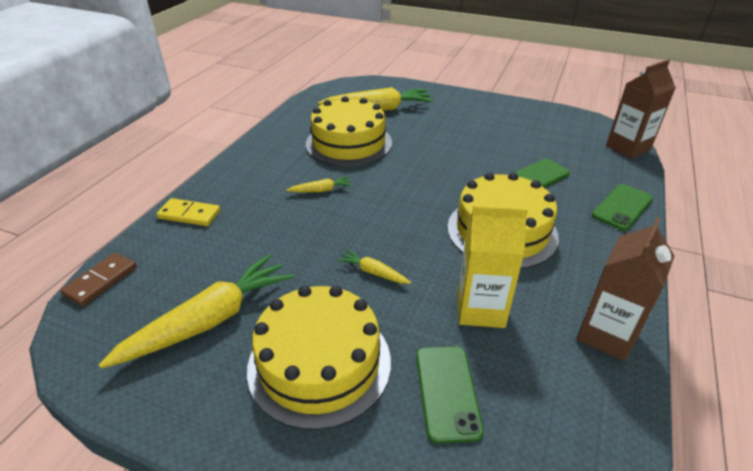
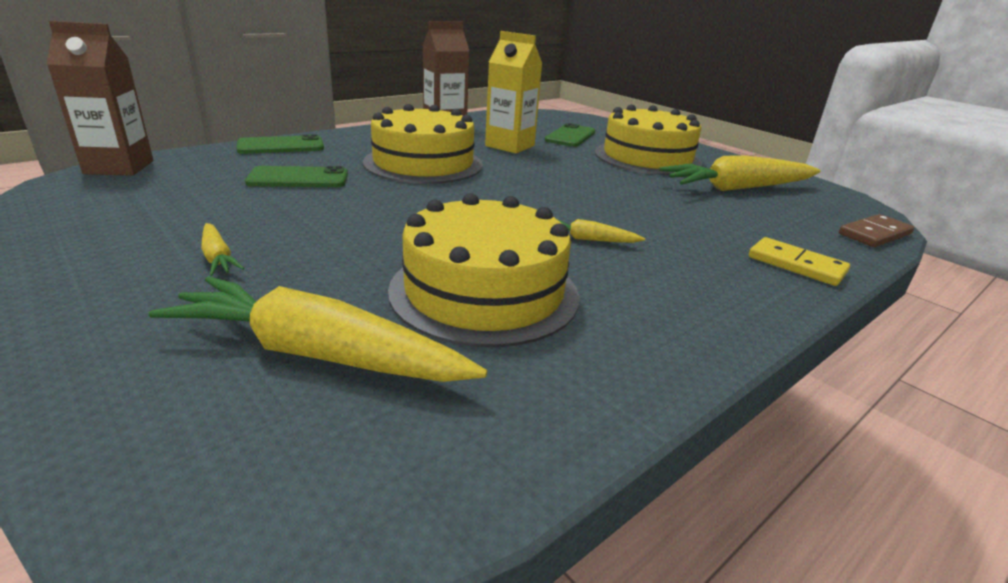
camera: 155 degrees left, 10 degrees down
(373, 272) = (576, 174): yellow carrot -> yellow carrot (218, 257)

